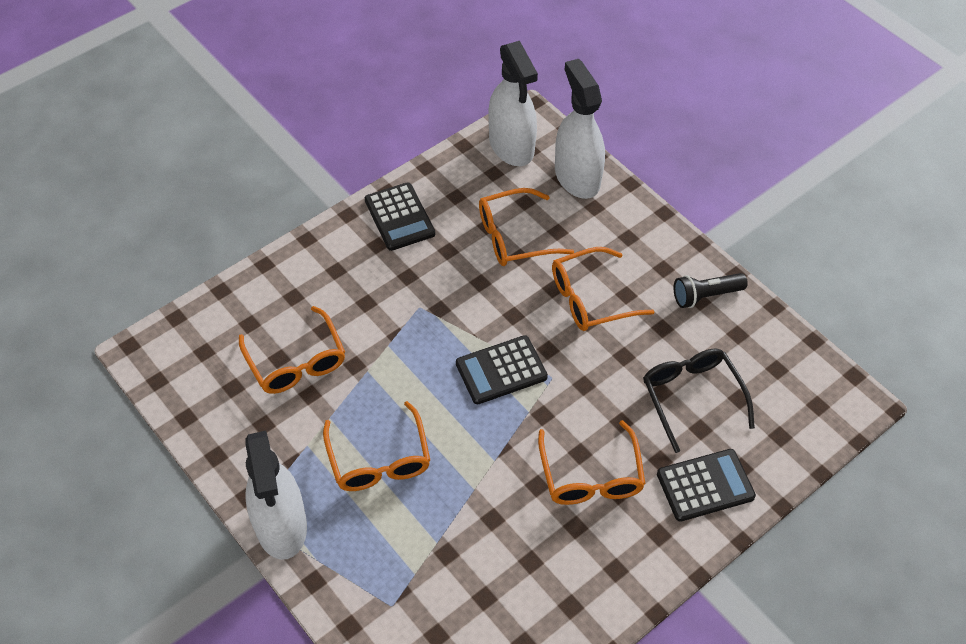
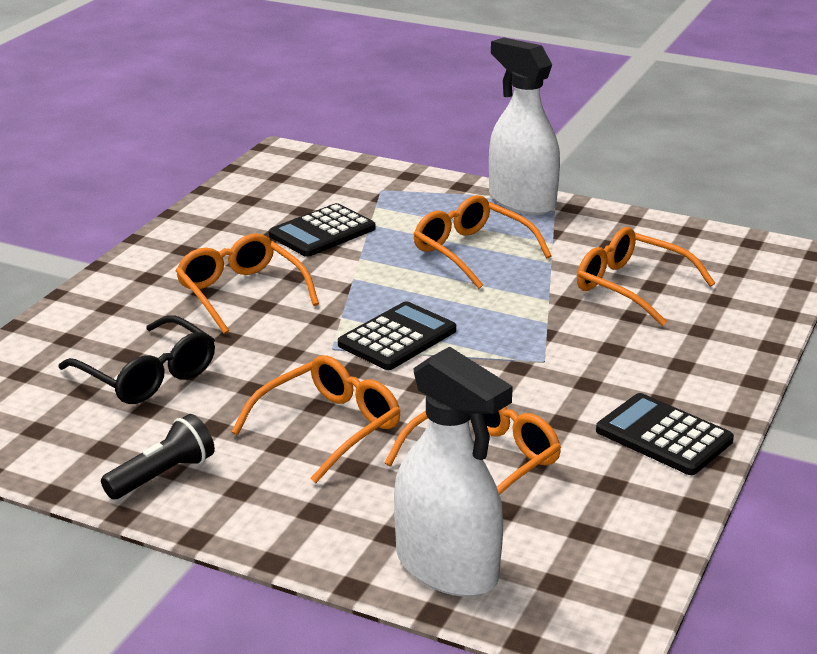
camera: 155 degrees right, 25 degrees down
(511, 146) = (590, 578): white spray bottle -> none
(705, 485) = (107, 316): black calculator -> black calculator (322, 232)

